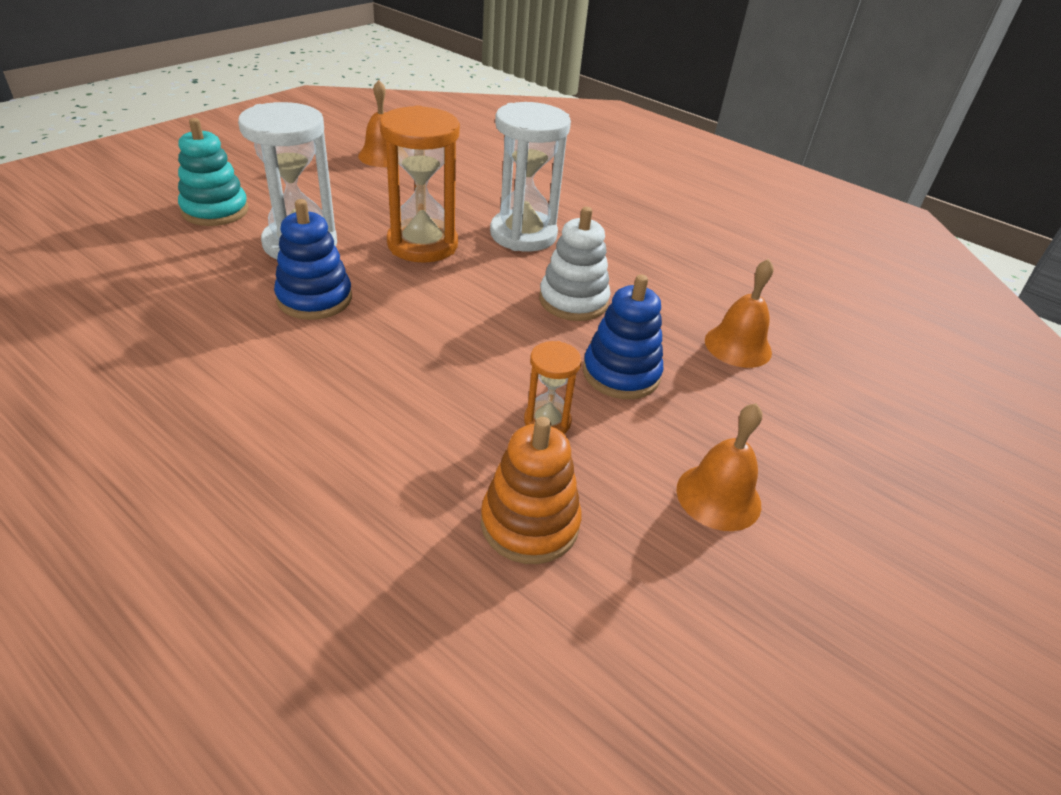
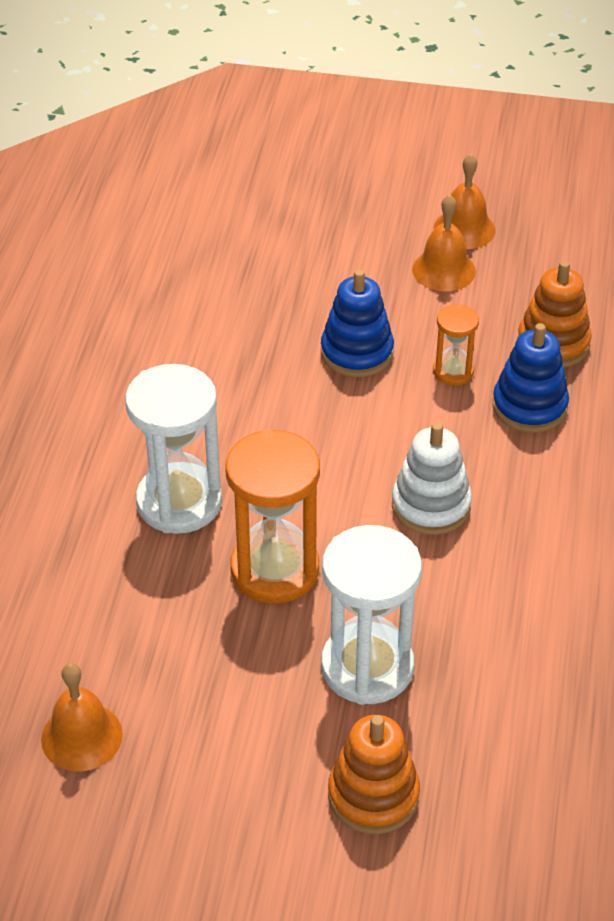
camera: 115 degrees left, 5 degrees up
(215, 211) = (373, 795): turquoise stacking toy -> orange stacking toy
(314, 298) = (444, 591): blue stacking toy -> blue stacking toy (529, 406)
(573, 301) = (275, 417): white stacking toy -> white stacking toy (431, 505)
(738, 346) = (251, 298): orange bell -> orange bell (464, 229)

